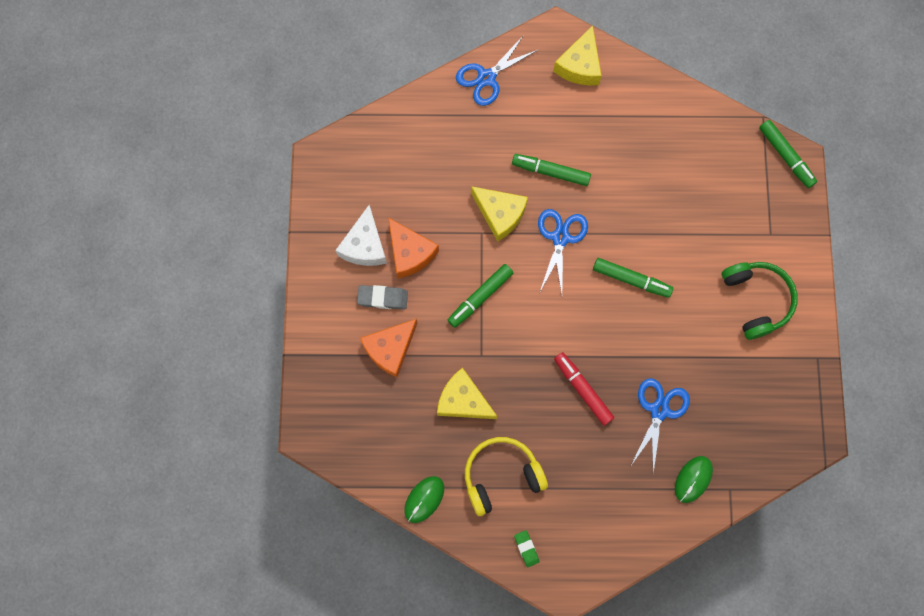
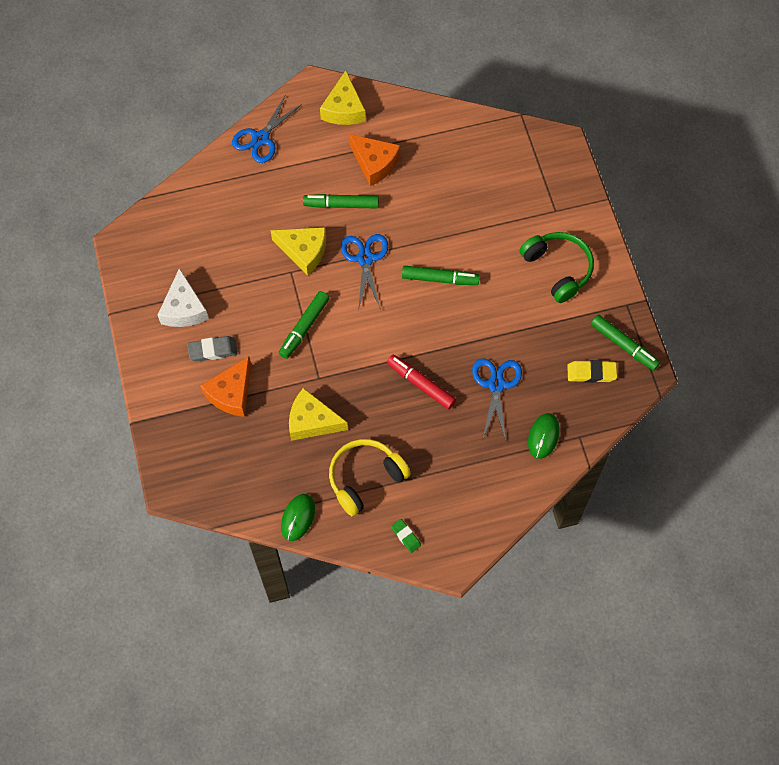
camera: 15 degrees left, 10 degrees down
(410, 253) = (228, 305): orange cheese -> orange cheese (374, 163)
(760, 423) = (591, 373): none -> yellow eraser
(785, 156) = (550, 142): green marker -> green marker (624, 345)

